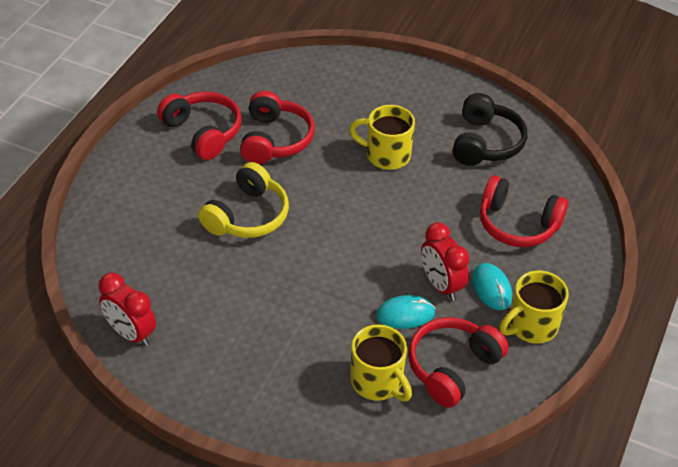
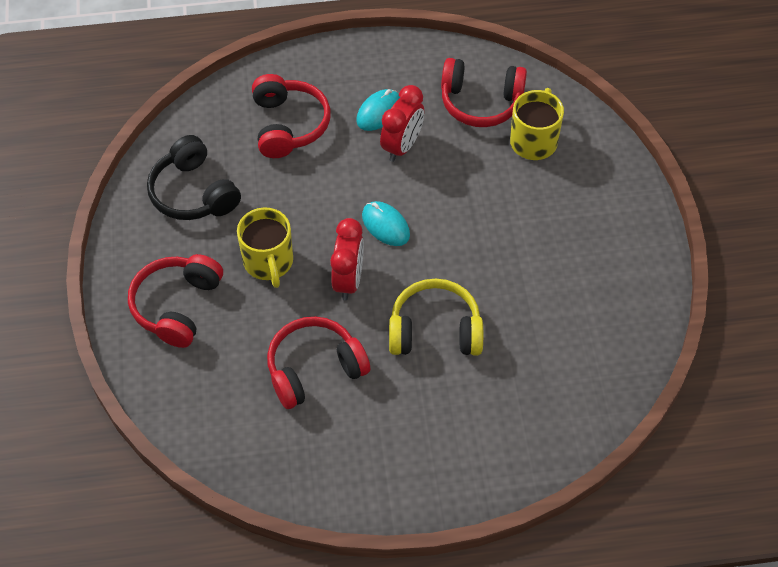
camera: 120 degrees left, 10 degrees up
(131, 333) = (636, 335): red clock -> red clock (348, 280)
(203, 132) = (351, 442): red headphones -> red headphones (177, 306)
(405, 314) = (453, 155): turquoise mouse -> turquoise mouse (385, 225)
(485, 143) = (194, 192): black headphones -> black headphones turned 105 degrees counterclockwise
(531, 326) = (398, 72): yellow mug -> none

